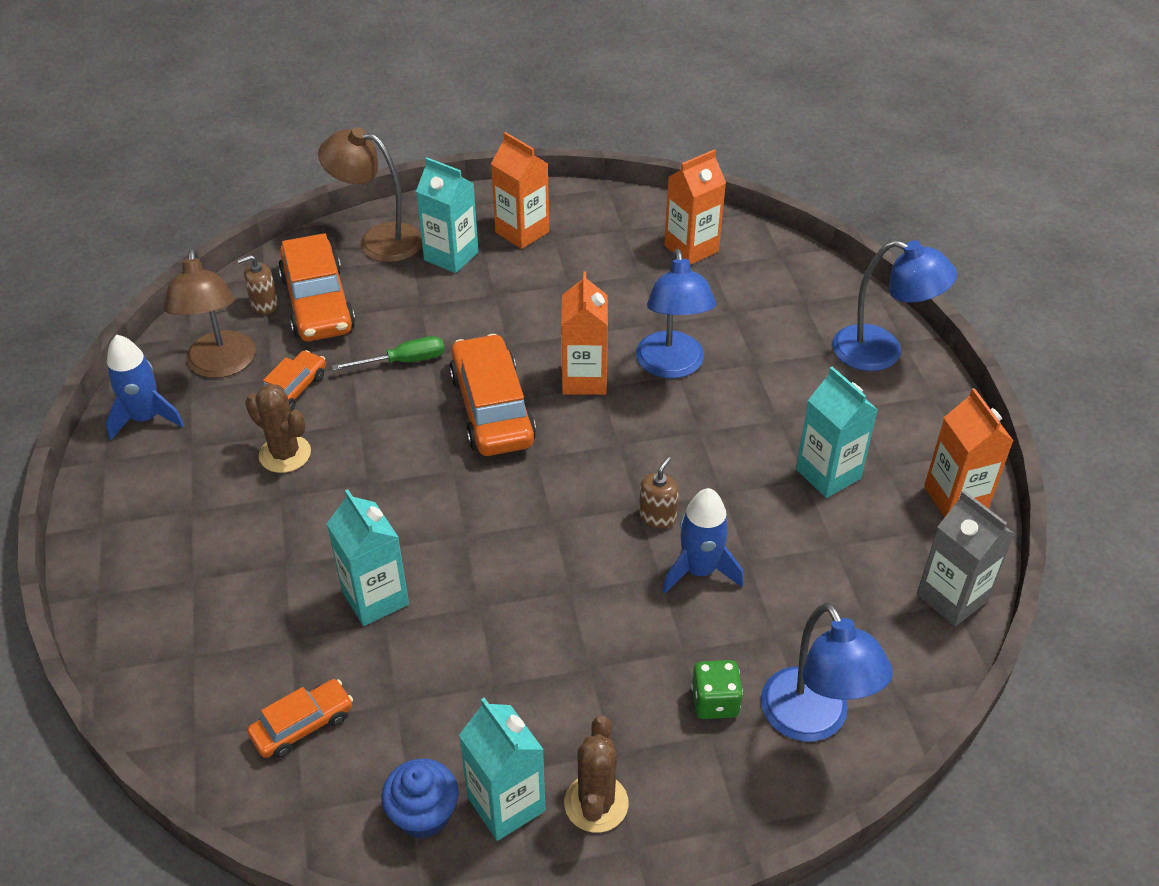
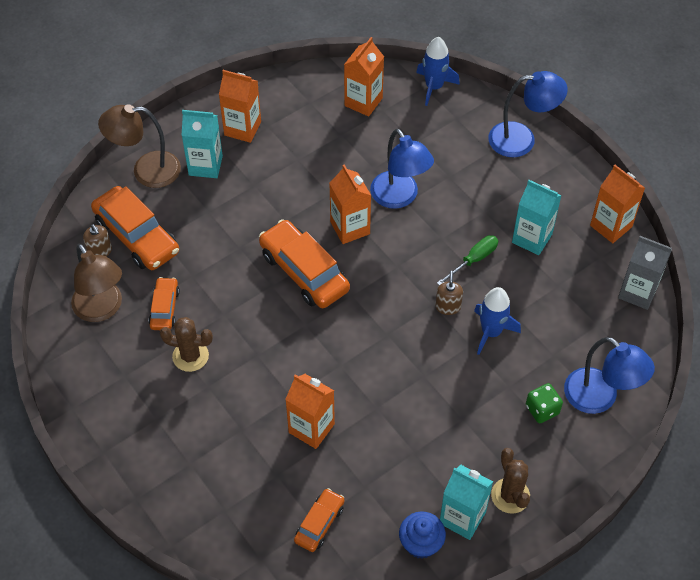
camera: 25 degrees left, 10 degrees up
(146, 418) = (78, 367): blue rocket -> blue rocket (434, 87)
(264, 305) = (100, 251): brown soap dispenser -> brown soap dispenser turned 75 degrees counterclockwise
(375, 598) = (311, 428): turquoise carton -> orange carton
(404, 361) = (225, 259): green screwdriver -> green screwdriver (474, 260)

